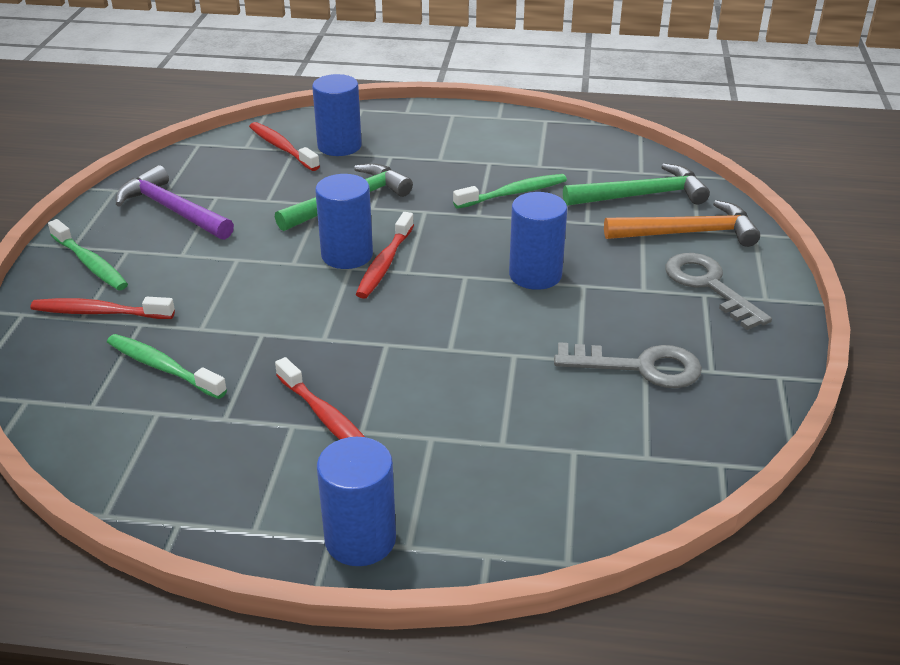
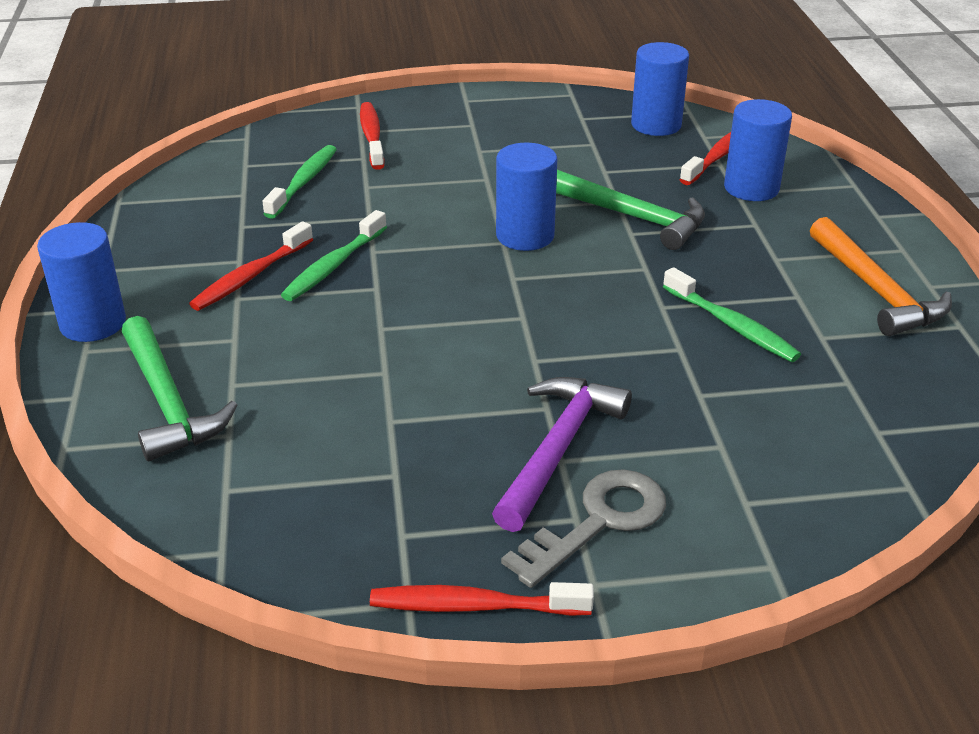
camera: 75 degrees right, 0 degrees up
(90, 263) = (443, 114): green toothbrush -> green toothbrush (333, 266)
(173, 210) = (553, 128): purple hammer -> purple hammer (559, 449)
(384, 264) = (520, 261): red toothbrush -> red toothbrush (474, 606)
(535, 275) = (550, 367): blue cylinder -> blue cylinder (656, 125)
(640, 367) = (390, 470): grey key -> none
(642, 196) = (806, 438): green hammer -> green hammer (167, 402)
(688, 233) = (729, 492): orange hammer -> orange hammer (875, 291)

